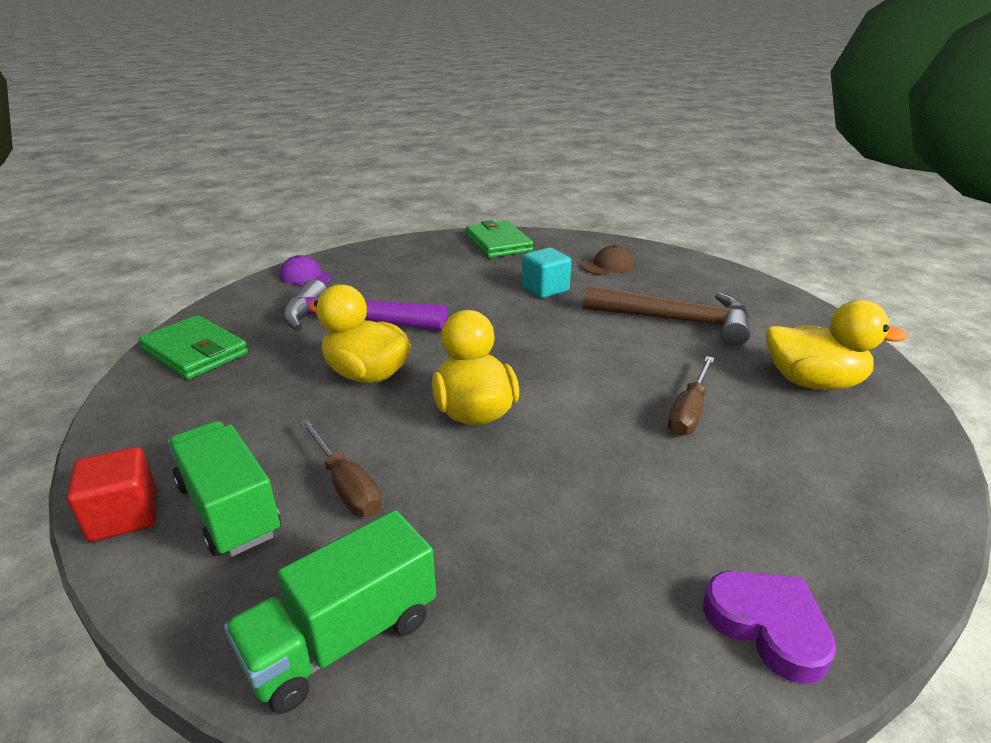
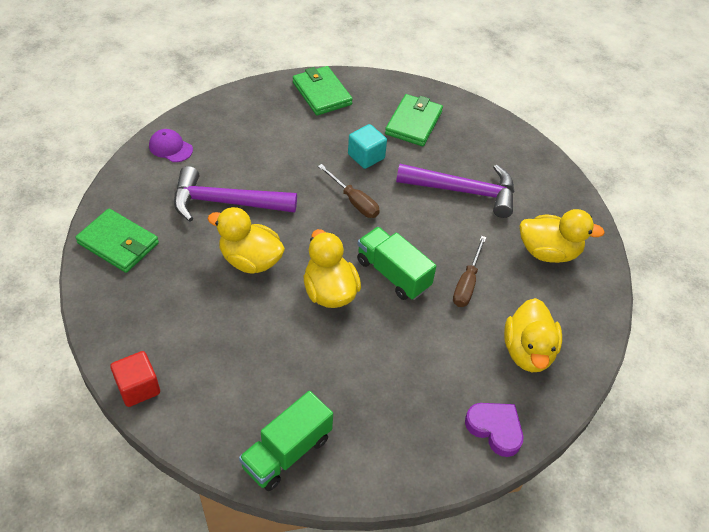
camera: 10 degrees left, 20 degrees up
(229, 509) = (199, 379): green truck -> green truck (393, 274)
(345, 485) = (262, 357): brown screwdriver -> brown screwdriver (354, 201)
(607, 265) = (413, 123): brown cap -> green wallet
(675, 320) = (463, 191): brown hammer -> purple hammer
(808, 502) = (528, 351): none -> yellow duck

